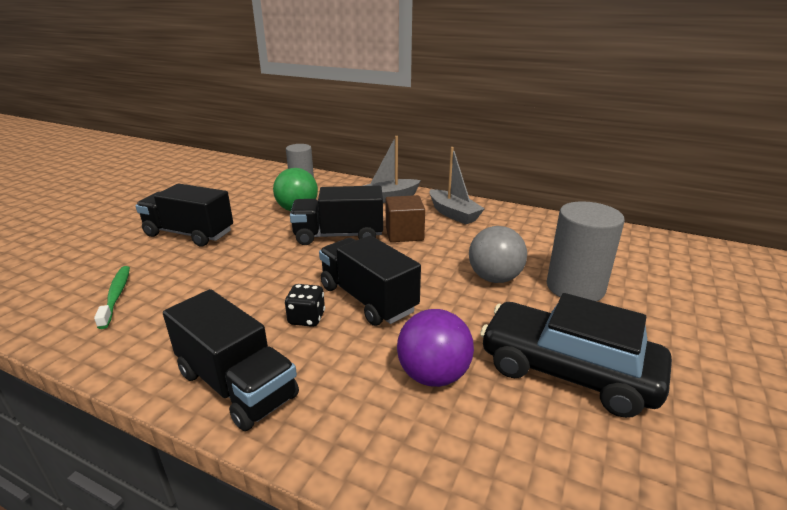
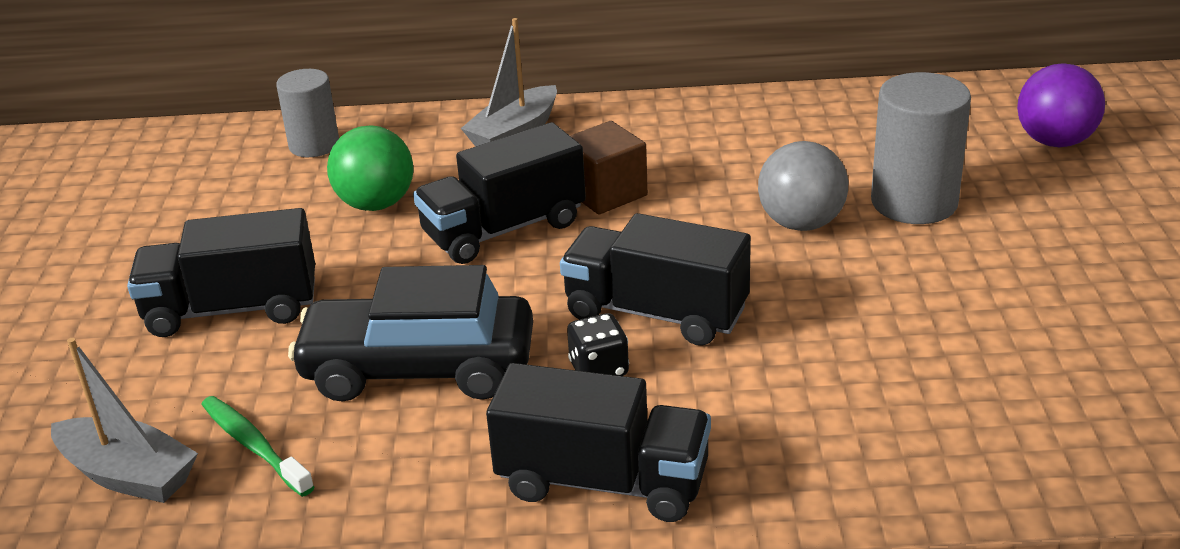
camera: 25 degrees left, 5 degrees up
(433, 375) = (834, 377): purple ball -> purple ball (1055, 142)
(453, 214) = (650, 134): grey boat -> grey boat (128, 475)
(567, 371) = (979, 315): black car -> black car (418, 368)

